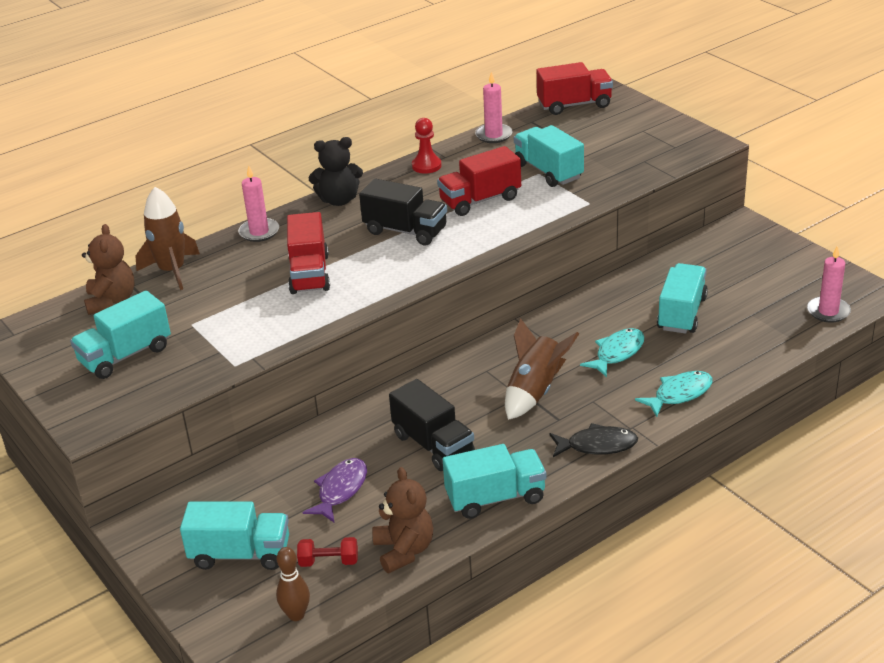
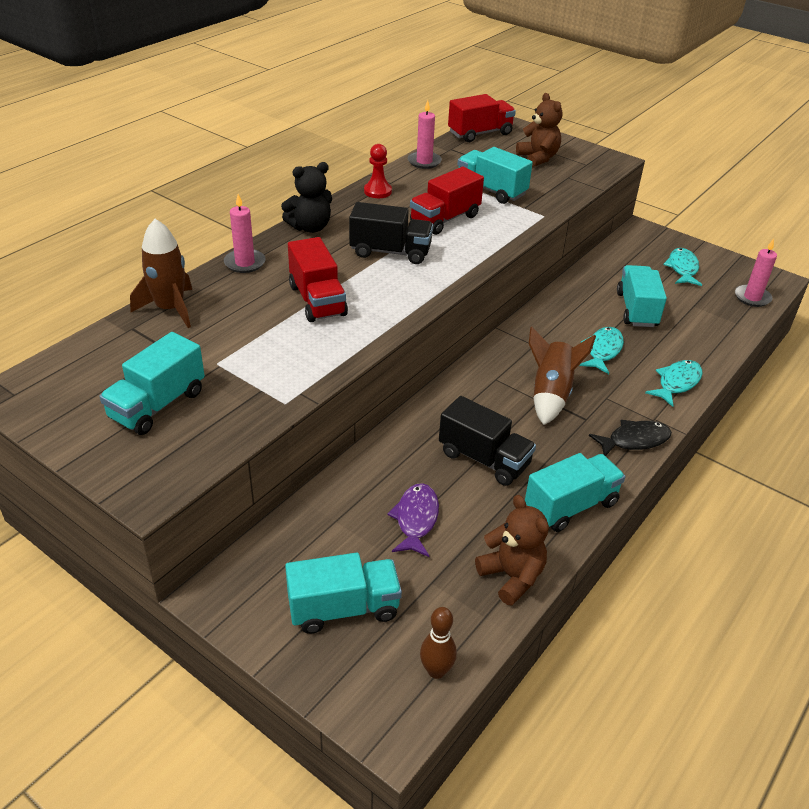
camera: 20 degrees left, 5 degrees up
(111, 301) = (116, 346): brown teddy bear -> brown teddy bear (538, 158)
(329, 561) = (441, 601): red dumbbell -> none
(764, 272) = (682, 268): none -> turquoise fish

